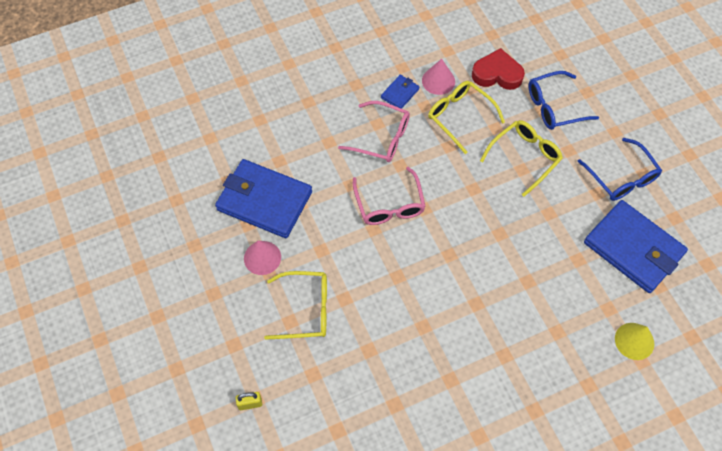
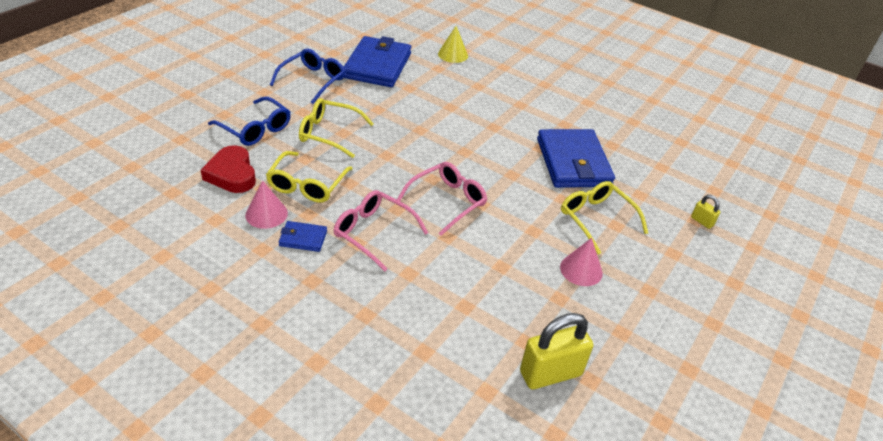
camera: 125 degrees left, 20 degrees down
(196, 179) = (550, 373): none -> yellow padlock
(264, 201) = (522, 296): blue wallet -> blue wallet (573, 162)
(381, 138) = (373, 233): pink glasses -> pink glasses turned 45 degrees counterclockwise

